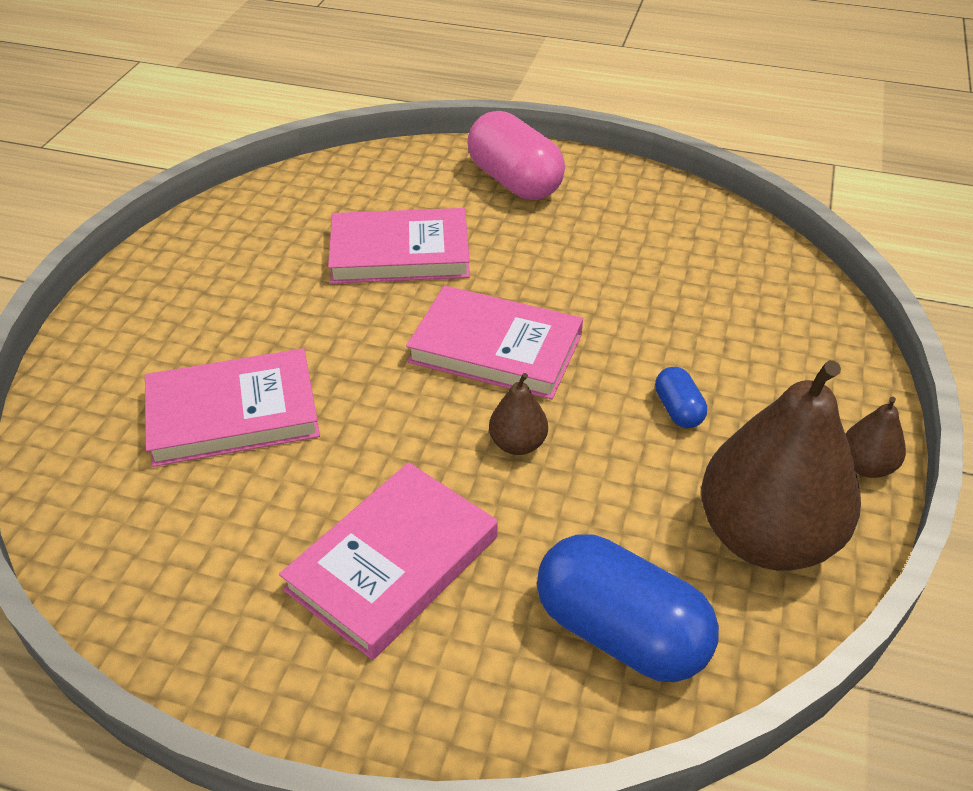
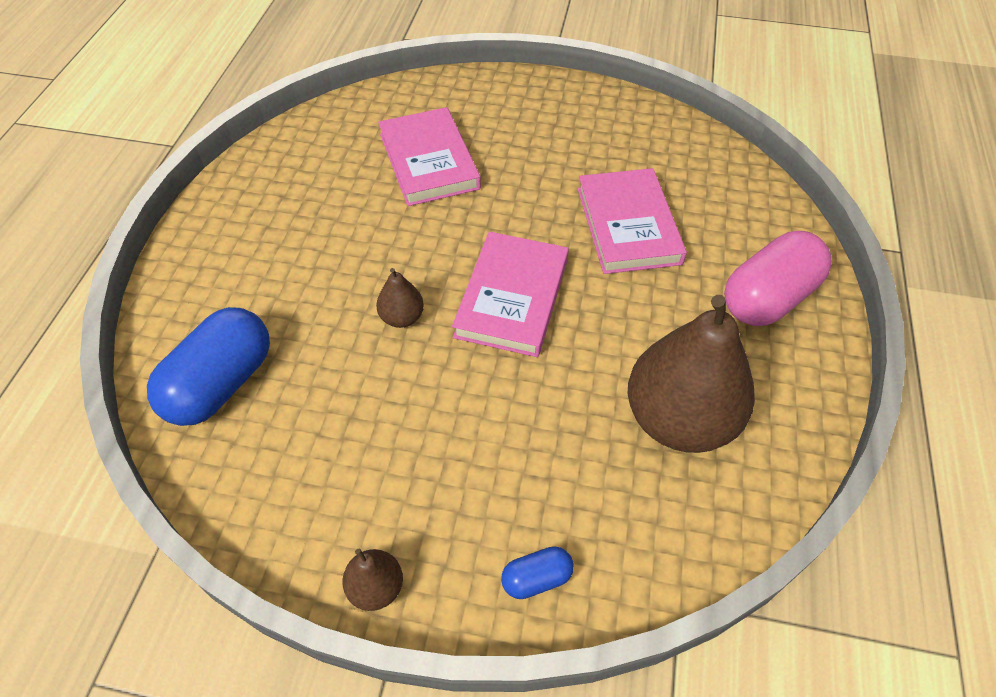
camera: 85 degrees right, 10 degrees up
(393, 563) = (293, 257): pink book -> none
(678, 410) = (445, 430): blue capsule -> blue capsule (536, 578)
(766, 537) = (297, 488): brown pear -> brown pear (679, 419)

